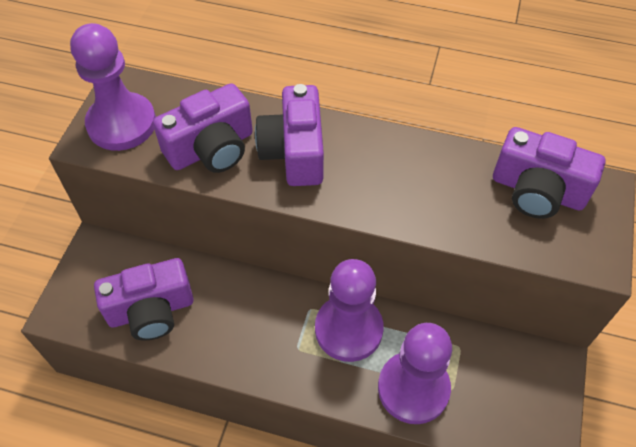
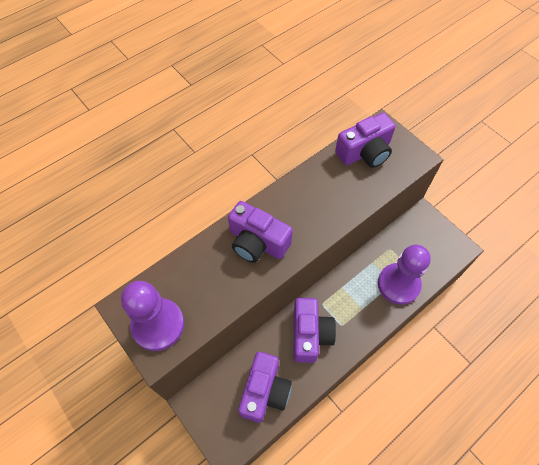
camera: 55 degrees left, 5 degrees up
(211, 148) = (220, 284): purple camera -> purple camera (310, 334)
(348, 329) = (347, 292): purple pawn -> none

